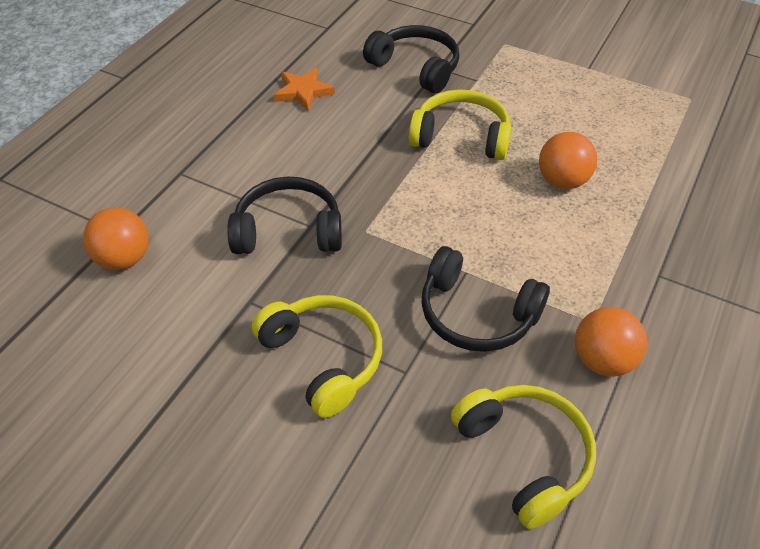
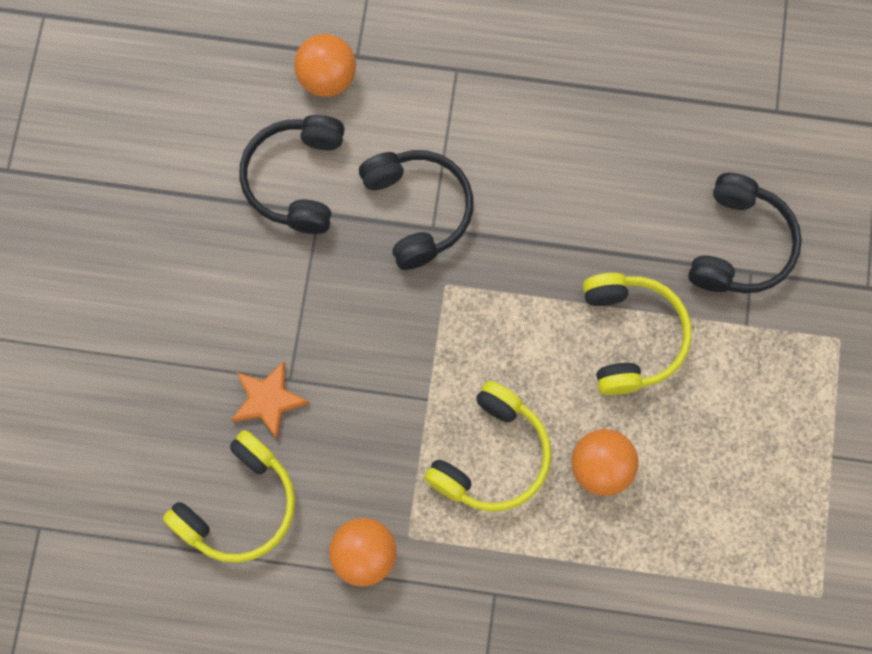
camera: 70 degrees right, 25 degrees up
(303, 92) = (638, 135): orange star -> orange star (268, 400)
(323, 358) = (279, 304): yellow headphones -> yellow headphones (492, 456)
(476, 314) = (378, 424): black headphones -> black headphones (296, 179)

